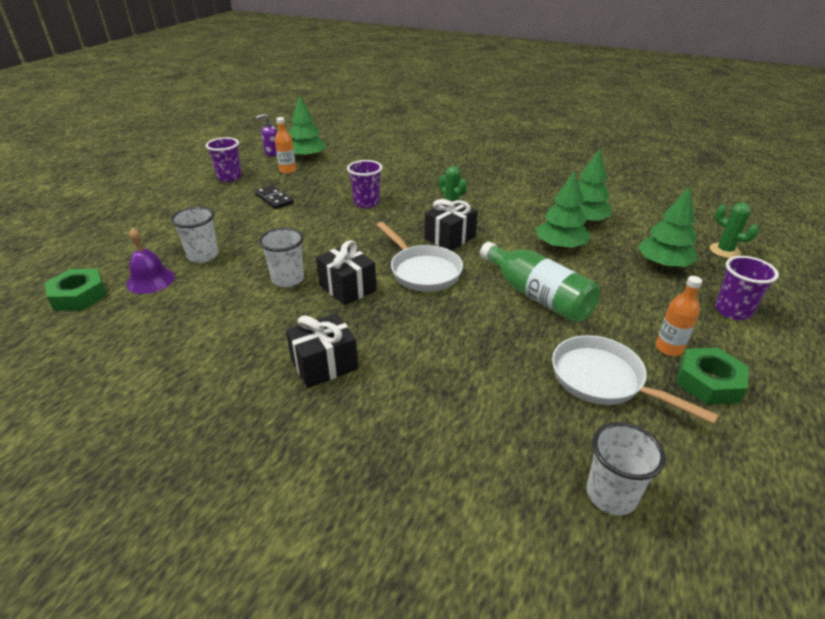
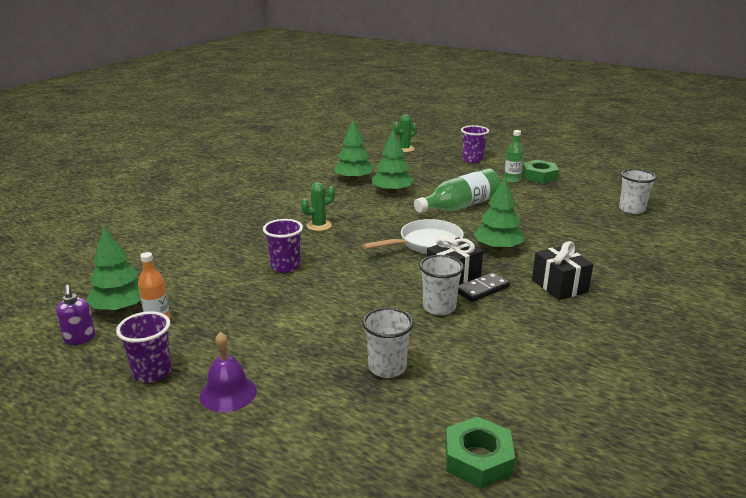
camera: 85 degrees left, 10 degrees down
(150, 280) = (441, 401): purple bell -> purple bell (228, 393)
(274, 199) = (248, 327): black domino -> black domino (482, 289)
(450, 238) = (371, 229): black gift -> none
(603, 381) = (546, 199): white pan -> none
(663, 264) = (420, 166): green tree -> green tree (497, 248)
(669, 348) = (512, 180): orange bottle -> green bottle

